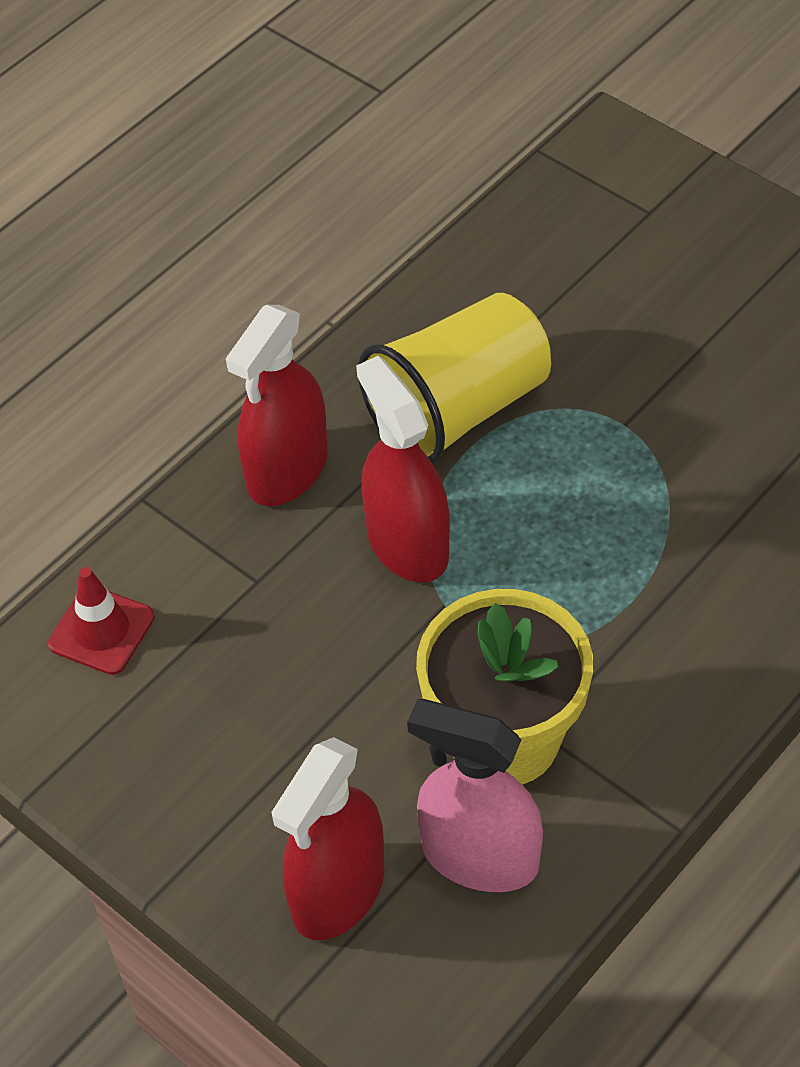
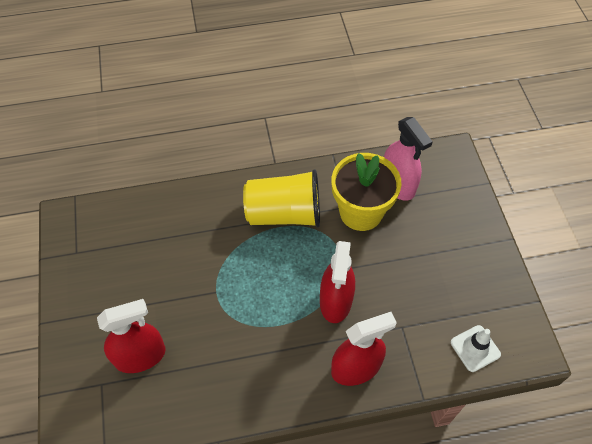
camera: 145 degrees left, 5 degrees up
(101, 630) = (475, 348): red traffic cone -> white traffic cone
(338, 891) = (448, 203): red spray bottle -> red spray bottle (140, 356)
(458, 409) = (268, 345): yellow cup -> yellow cup (284, 214)

